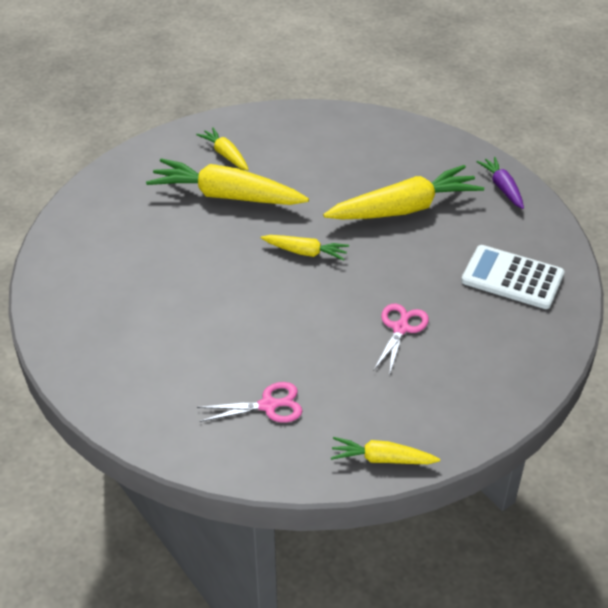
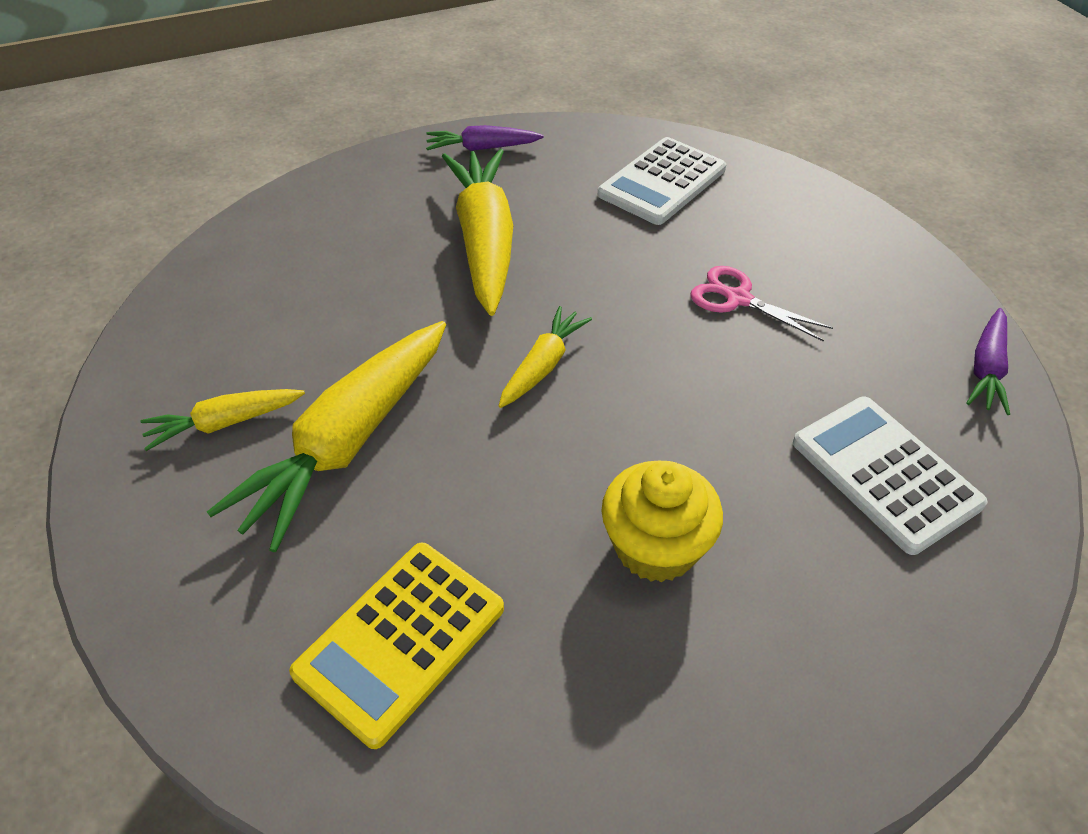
camera: 75 degrees left, 5 degrees up
(119, 240) = (400, 640): none -> yellow calculator
(190, 314) = (656, 547): none -> yellow cupcake
(269, 405) = (885, 473): pink scissors -> white calculator
(382, 459) = (986, 369): yellow carrot -> purple carrot

